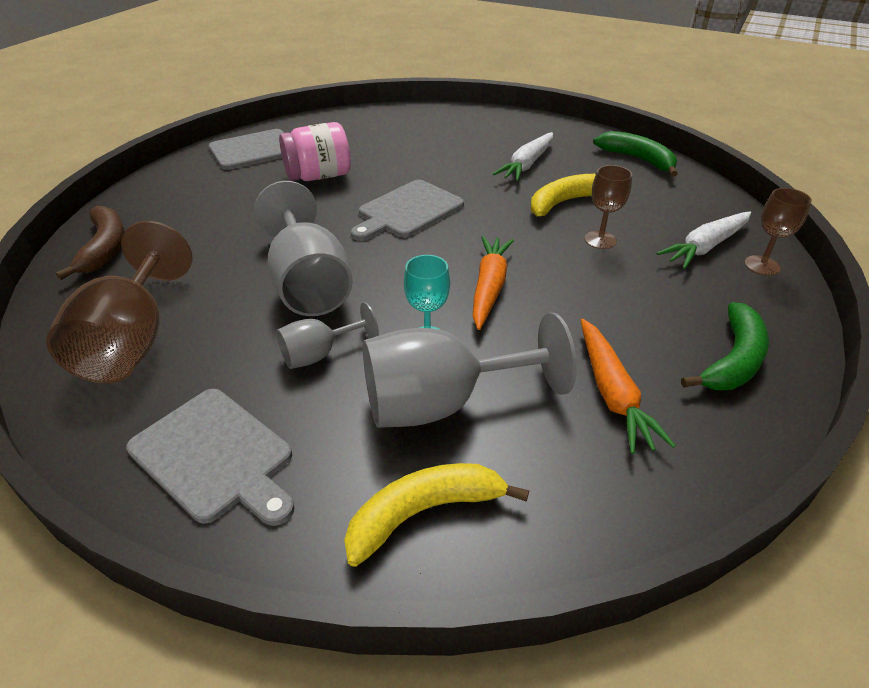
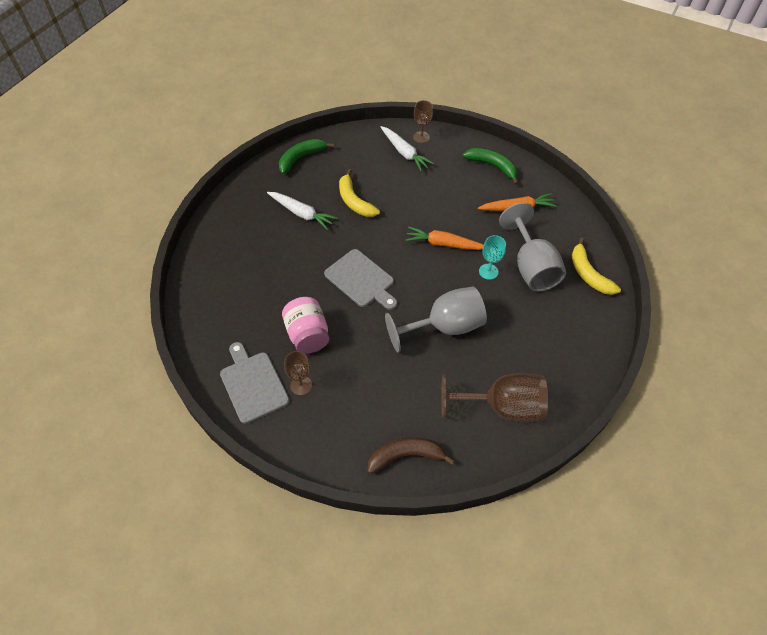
camera: 90 degrees left, 15 degrees up
(215, 456) = (574, 349): grey cutting board -> none
(319, 354) = (503, 316): grey goblet -> none
(600, 240) = (397, 192): brown goblet -> brown goblet (301, 385)

